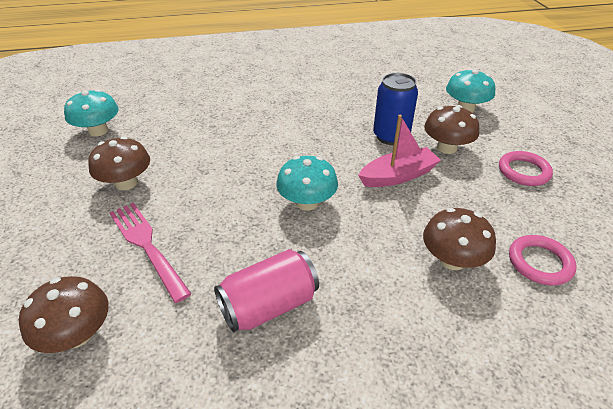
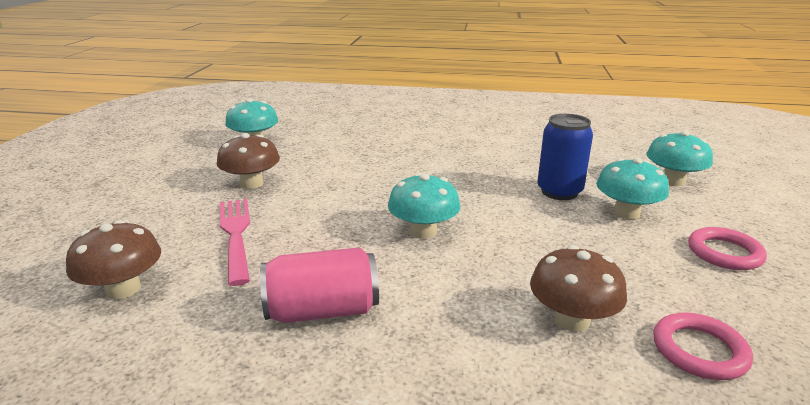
camera: 20 degrees right, 15 degrees down
(398, 176) = (547, 228): pink boat -> none
(446, 148) = (626, 213): brown mushroom -> turquoise mushroom

